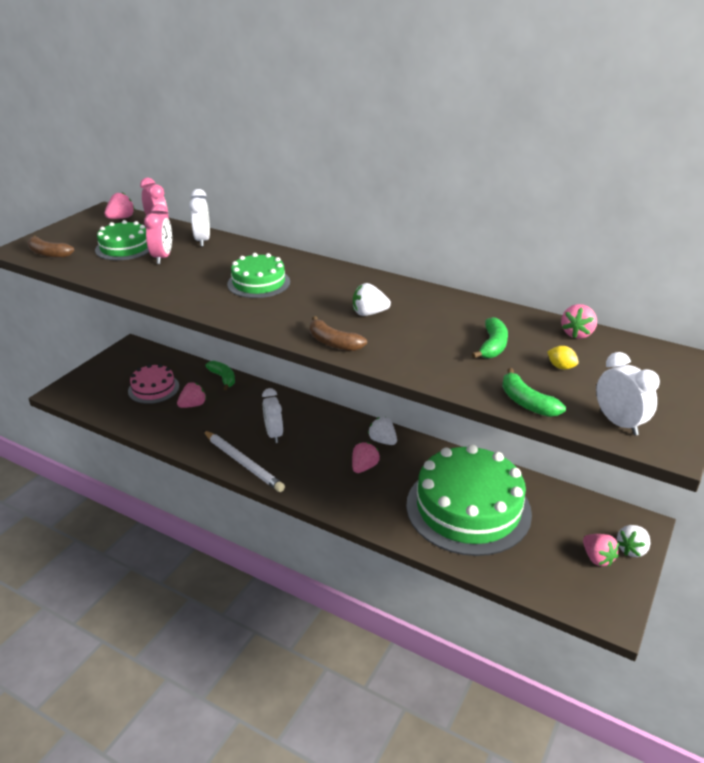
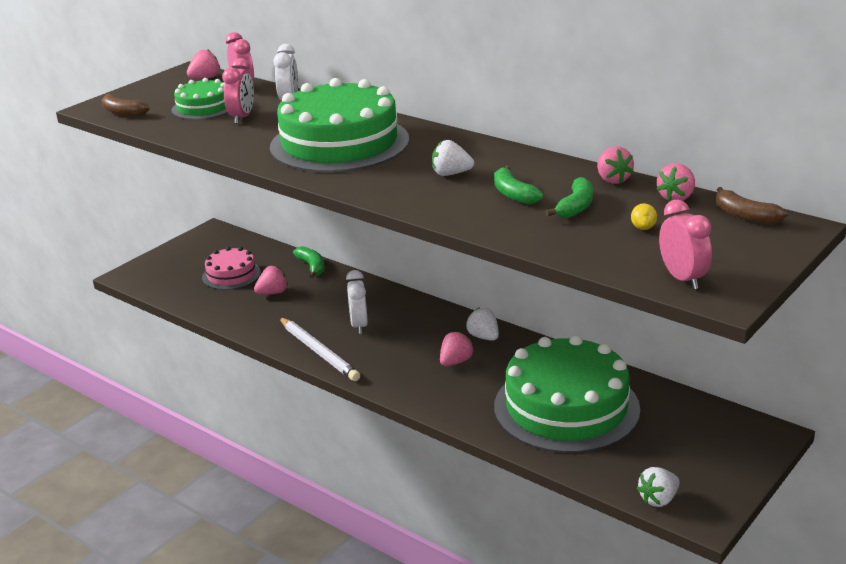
camera: 10 degrees right, 5 degrees down
(258, 283) = (339, 143): green cake -> green cake, size x2.01
(333, 343) = (403, 200): brown banana -> brown banana (745, 216)
(526, 403) = (590, 258): green banana -> green banana (513, 194)
(561, 367) = (643, 228): yellow lemon -> yellow lemon turned 45 degrees clockwise
(597, 558) = (704, 463): pink strawberry -> pink strawberry (612, 180)
(619, 423) = (682, 278): white clock -> pink clock
(631, 549) = (749, 457): white strawberry -> white strawberry (658, 499)

